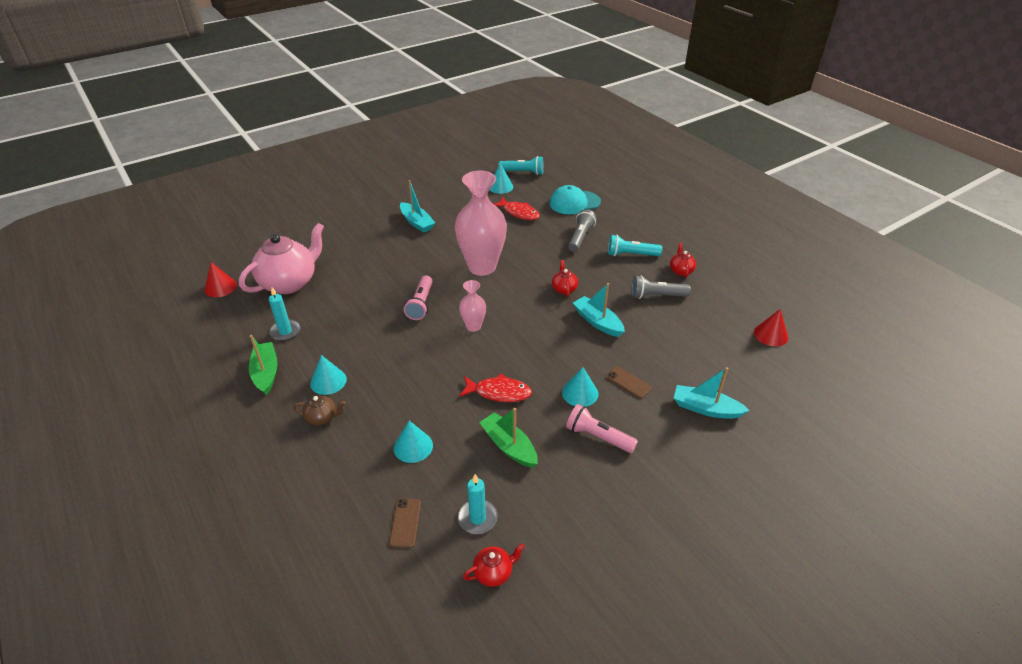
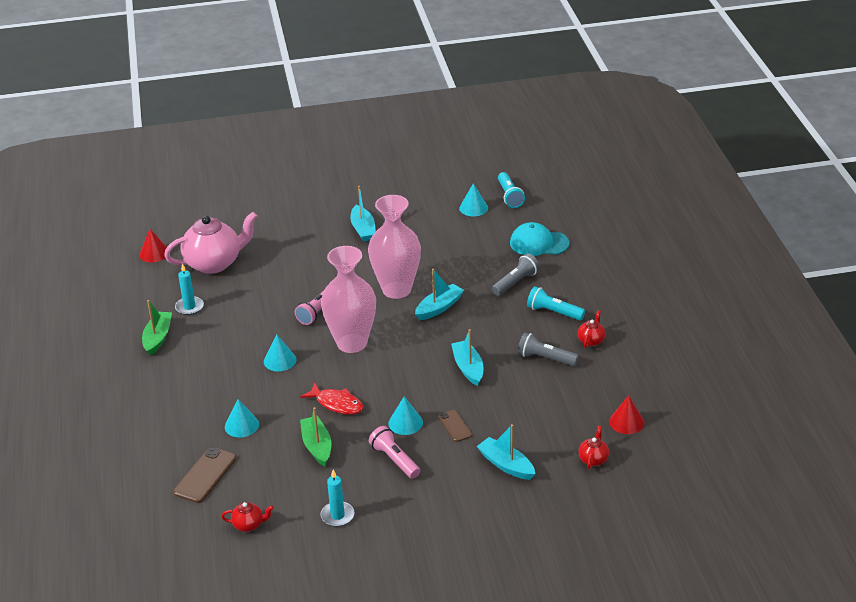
camera: 25 degrees right, 5 degrees down
(322, 418) = (184, 385): brown teapot -> none
(328, 381) = (203, 357): turquoise cone -> turquoise cone (280, 360)
(405, 523) = (205, 475): brown phone -> brown phone, size x1.63
(473, 326) = (352, 343): pink vase -> pink vase, size x2.08
(477, 518) = (259, 488): turquoise candle -> turquoise candle (337, 515)
(519, 213) = (472, 242): red fish -> none
(523, 172) = (509, 196): turquoise flashlight -> turquoise flashlight turned 45 degrees clockwise
(531, 274) = (439, 307): none -> turquoise boat
(564, 289) = (459, 330): red teapot -> red teapot (593, 459)

